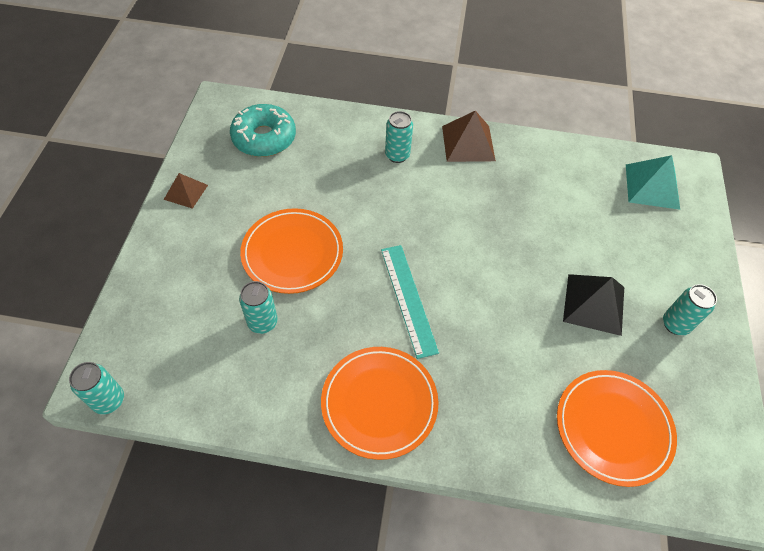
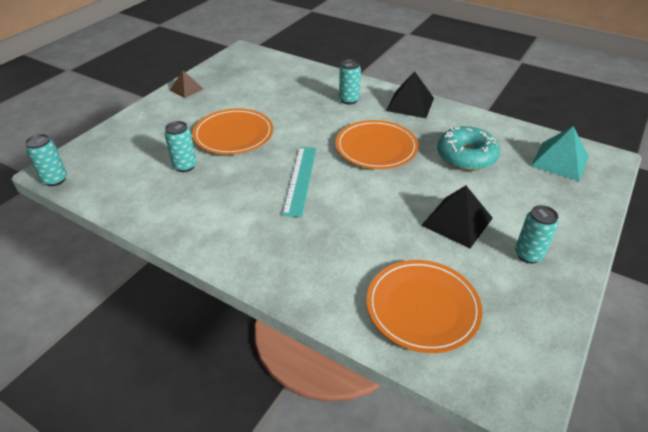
camera: 25 degrees right, 15 degrees down
(264, 138) = (259, 73): turquoise donut -> turquoise donut (466, 156)
(379, 403) = (234, 233): orange plate -> orange plate (376, 148)
(468, 143) = (410, 104): brown pyramid -> black pyramid

